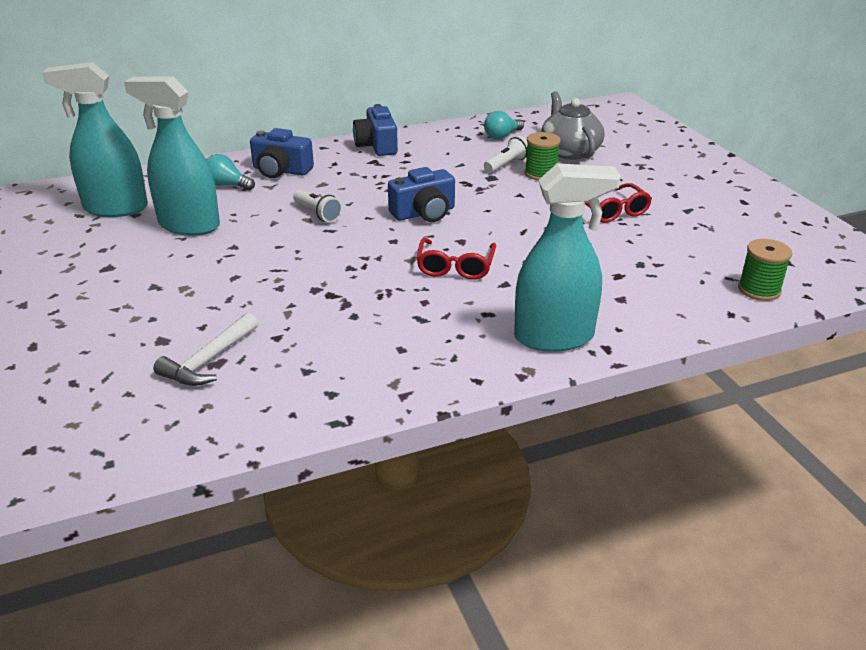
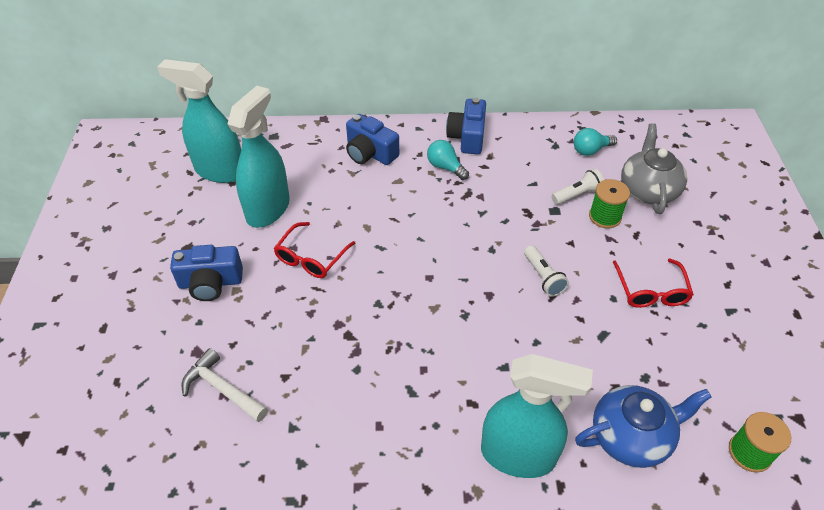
camera: 20 degrees right, 15 degrees up
(189, 225) = (268, 209): turquoise spray bottle -> turquoise spray bottle turned 75 degrees clockwise
(209, 360) = (222, 389): white hammer -> white hammer turned 75 degrees clockwise
(227, 185) = (318, 162): turquoise light bulb -> turquoise light bulb (445, 167)
(317, 214) = (378, 222): white flashlight -> white flashlight (543, 277)
(424, 213) = (471, 246): blue camera -> blue camera (210, 283)
(455, 267) = (469, 329): red glasses -> red glasses (311, 257)
(651, 302) = (631, 436): none -> blue teapot

